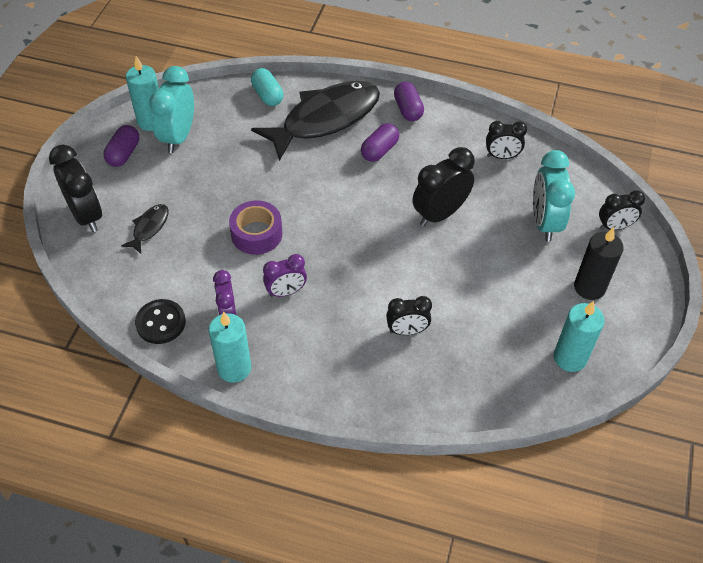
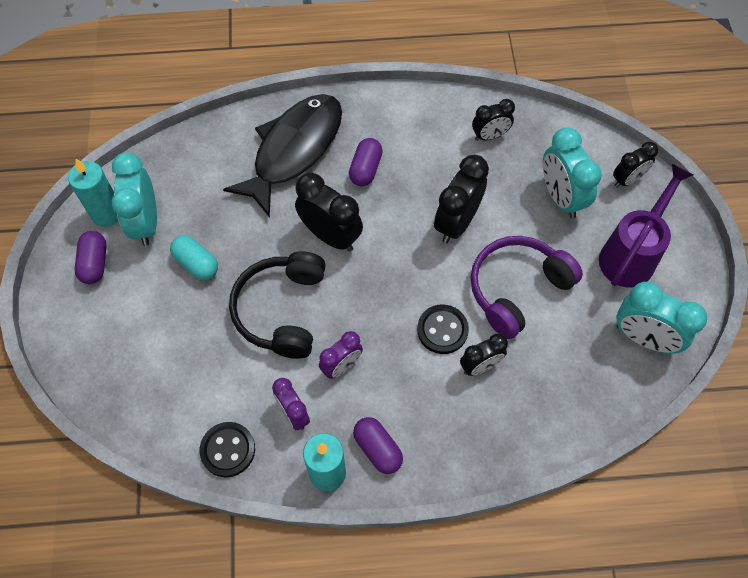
camera: 20 degrees left, 10 degrees up
(86, 215) = (88, 352): black clock -> black clock (330, 236)
(149, 228) = (164, 343): black fish -> none
(256, 234) = (282, 310): purple tape -> black headphones
(267, 95) = (220, 141): turquoise capsule -> turquoise capsule (196, 263)
(387, 292) = (442, 330): none -> black button
(408, 109) = (374, 111): purple capsule -> purple capsule (377, 449)
(469, 282) = (517, 289): none -> purple headphones
(570, 358) = (643, 338): turquoise candle -> turquoise clock
(589, 287) = (631, 255): black candle -> purple watering can

